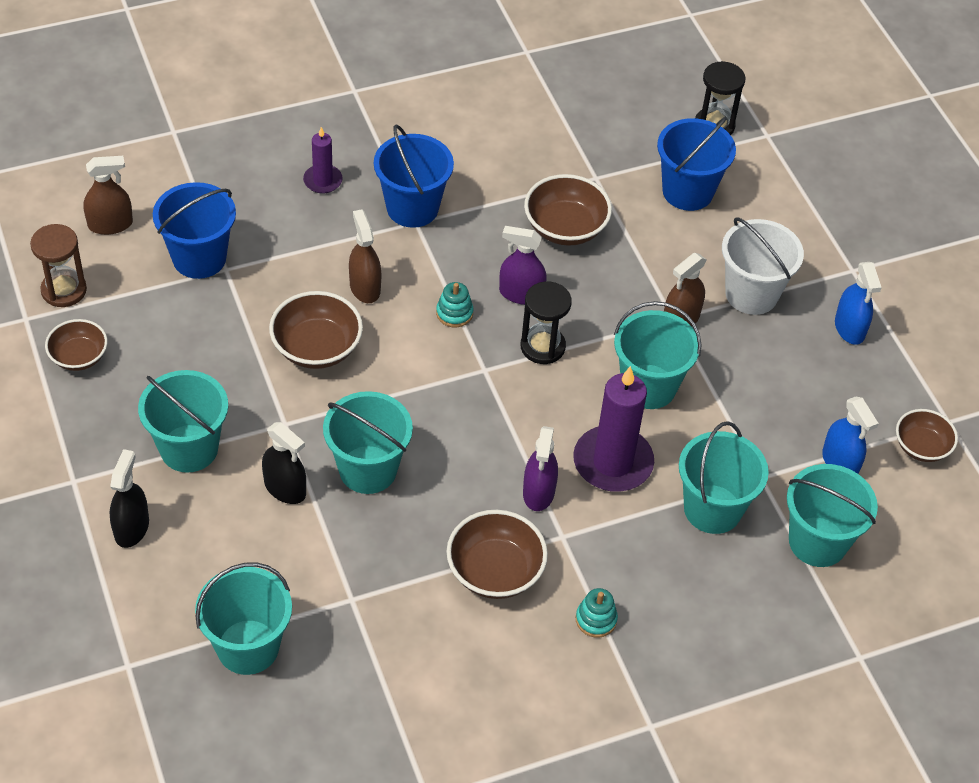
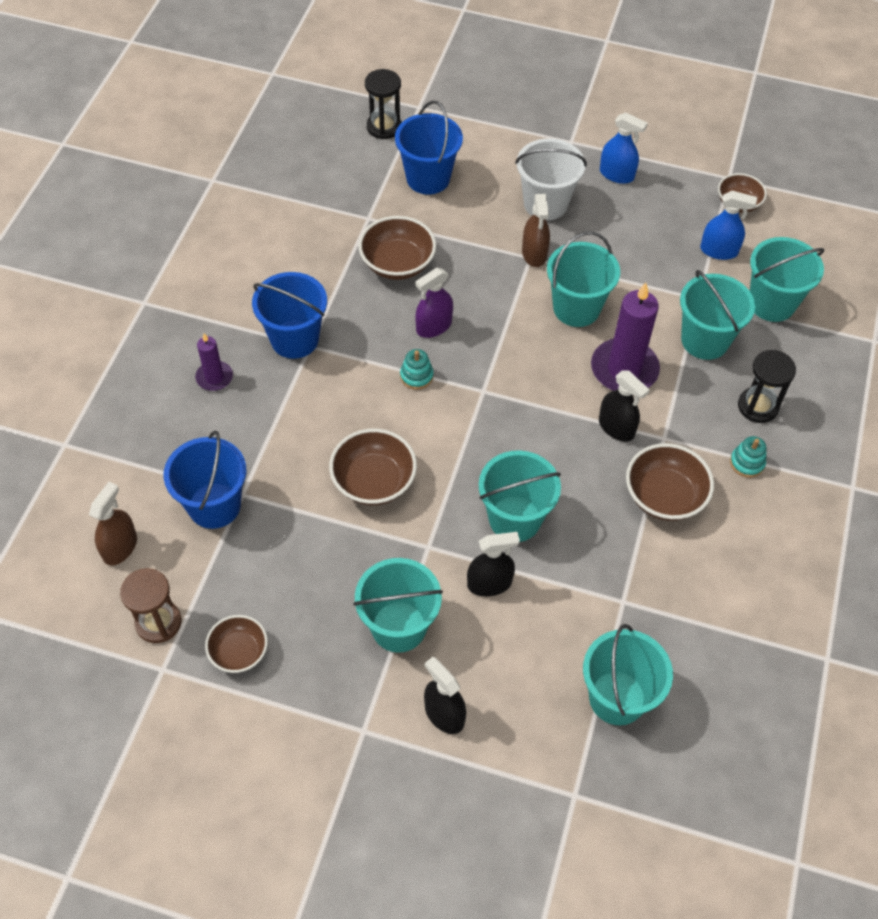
camera: 50 degrees left, 5 degrees up
(365, 287) = (343, 415): brown spray bottle -> none
(538, 492) = (616, 427): purple spray bottle -> black spray bottle
(542, 347) = (492, 344): black hourglass -> black hourglass (757, 406)

